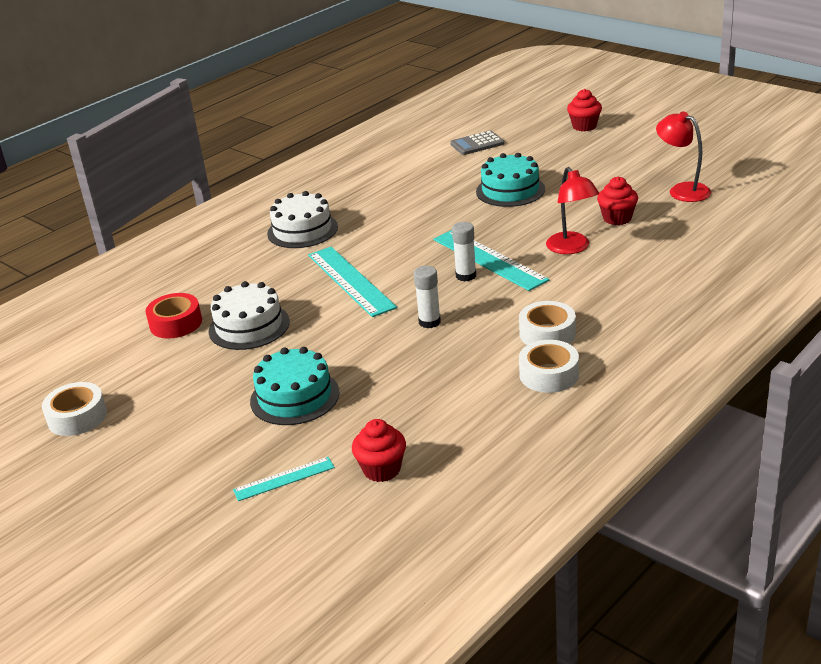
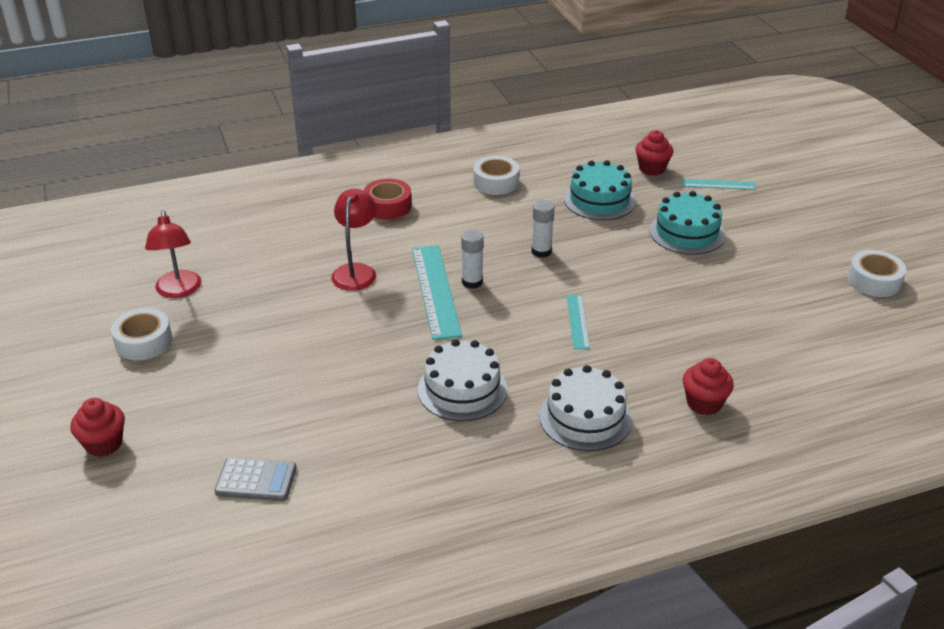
camera: 155 degrees left, 5 degrees up
(176, 323) = (771, 342): red tape -> red tape (388, 206)
(249, 326) = (699, 310): white cake -> white cake (462, 389)
(350, 281) = (577, 321): turquoise ruler -> turquoise ruler, size x0.54
(510, 190) = (319, 370): turquoise cake -> turquoise cake (599, 200)
(547, 333) = (464, 208): white tape -> white tape (144, 342)
(617, 218) = (278, 285): red cupcake -> red cupcake (704, 403)

